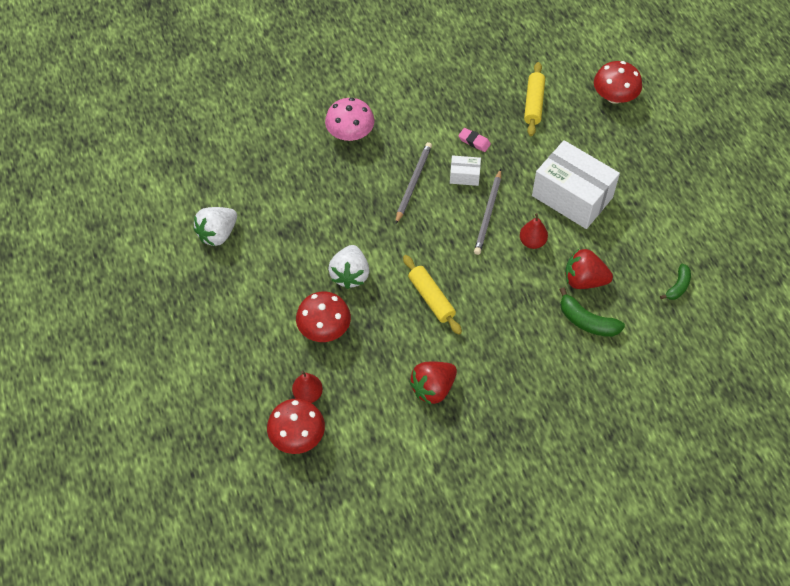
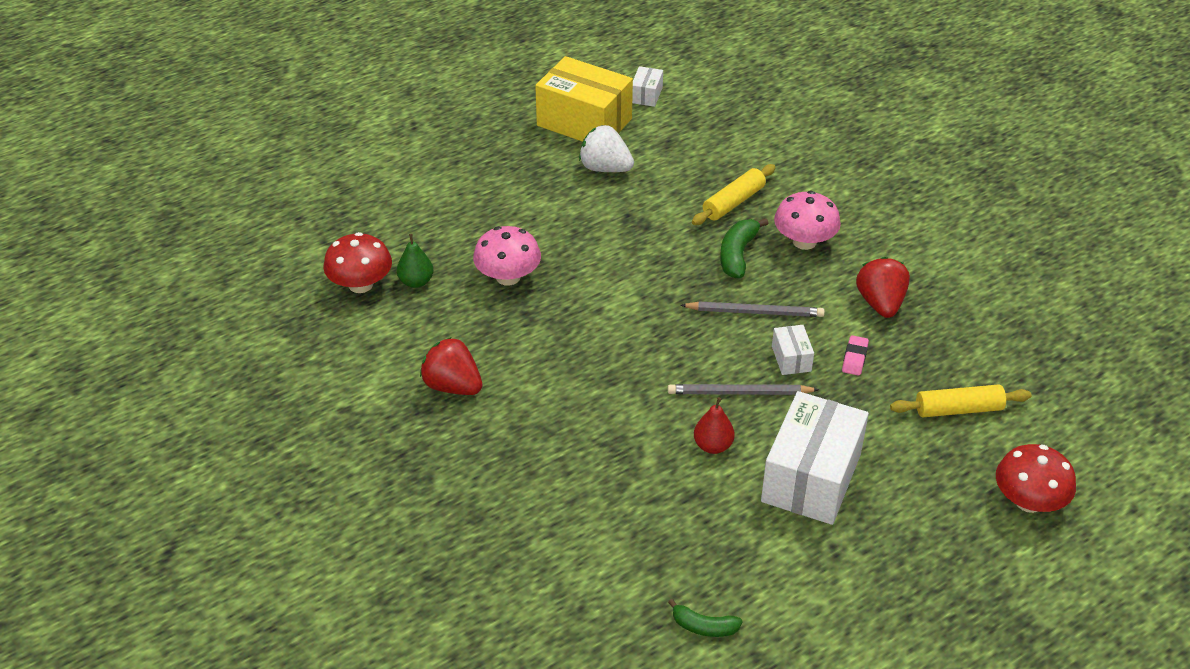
camera: 75 degrees right, 15 degrees down
(134, 183) = (646, 95): none -> white box
(151, 234) = (584, 122): none -> yellow box
(308, 394) = (416, 282): red pear -> green pear
(324, 328) = (508, 277): red mushroom -> pink mushroom
(350, 275) = (591, 283): white strawberry -> none
(431, 298) = (583, 361): yellow rolling pin -> yellow rolling pin (733, 202)
(584, 280) = (671, 512): red strawberry -> red strawberry (880, 303)
(587, 321) = (603, 525): green banana -> green banana (737, 254)

